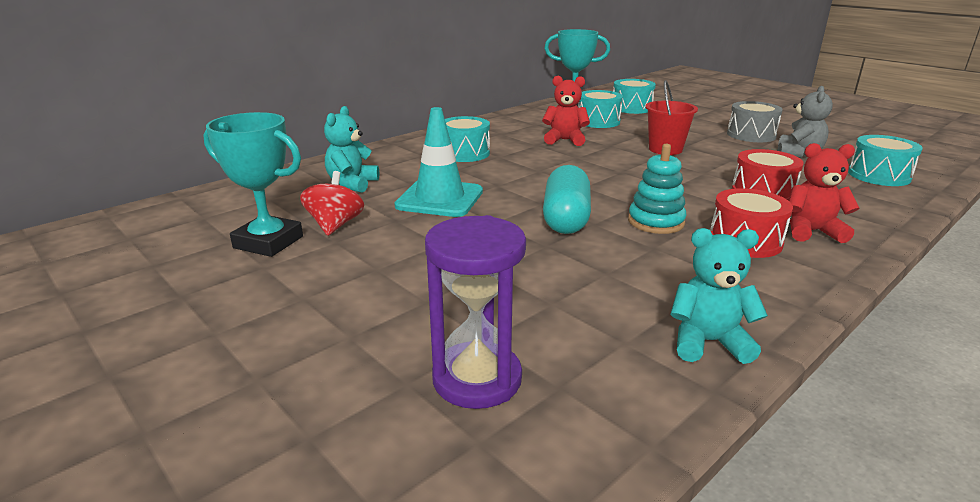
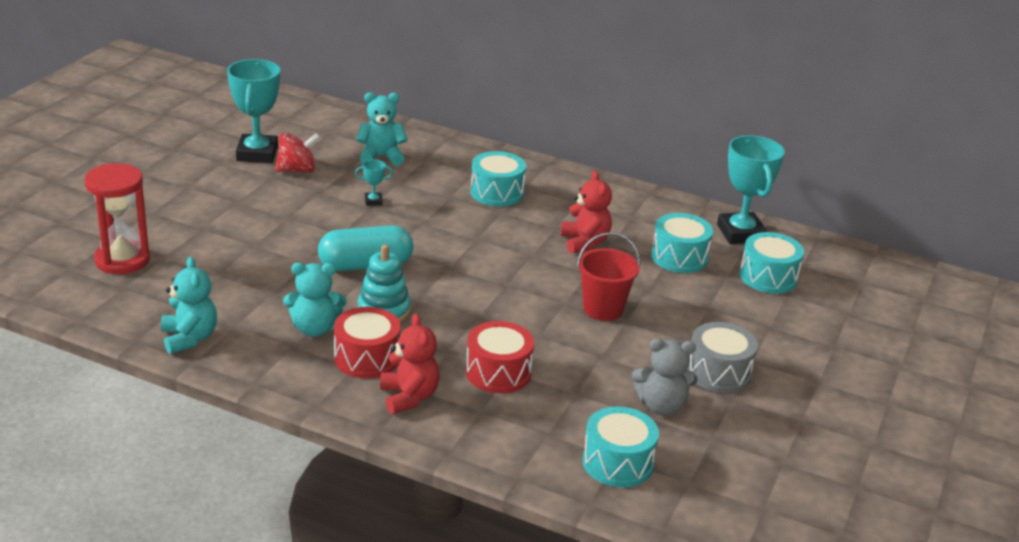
camera: 65 degrees right, 5 degrees up
(440, 199) = (373, 201): turquoise traffic cone -> turquoise trophy
(477, 379) = (122, 260): purple hourglass -> red hourglass
(688, 259) = (314, 329): none -> turquoise teddy bear

